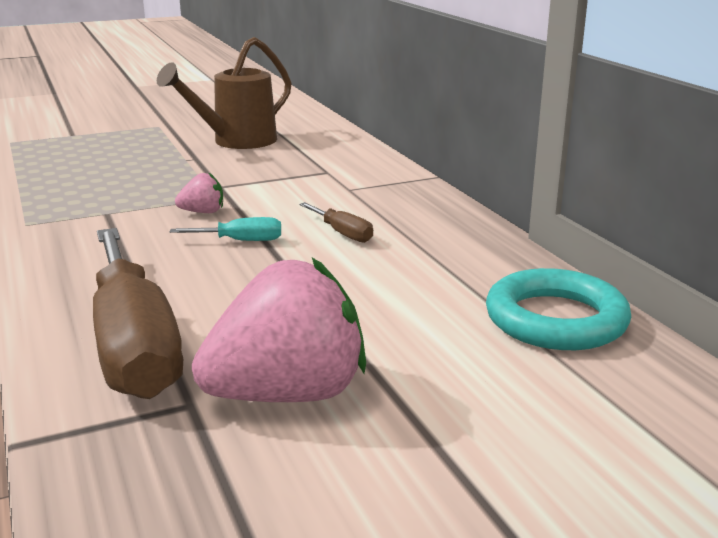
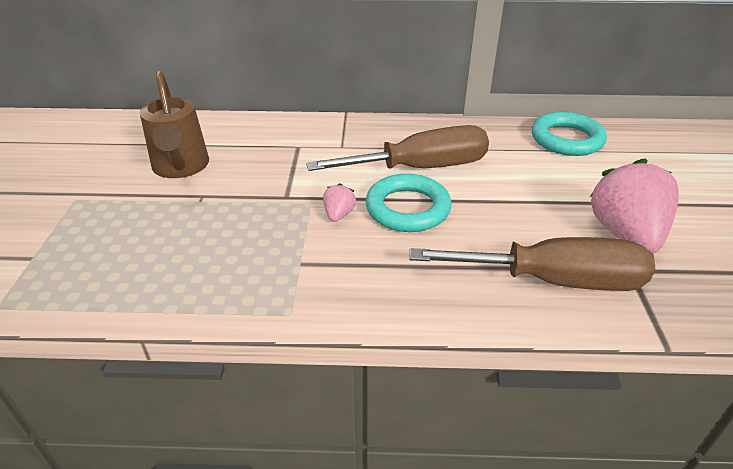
camera: 65 degrees left, 15 degrees up
(241, 241) = (407, 208): turquoise screwdriver -> turquoise ring
(342, 233) = (420, 168): brown screwdriver -> brown screwdriver, size x2.45

